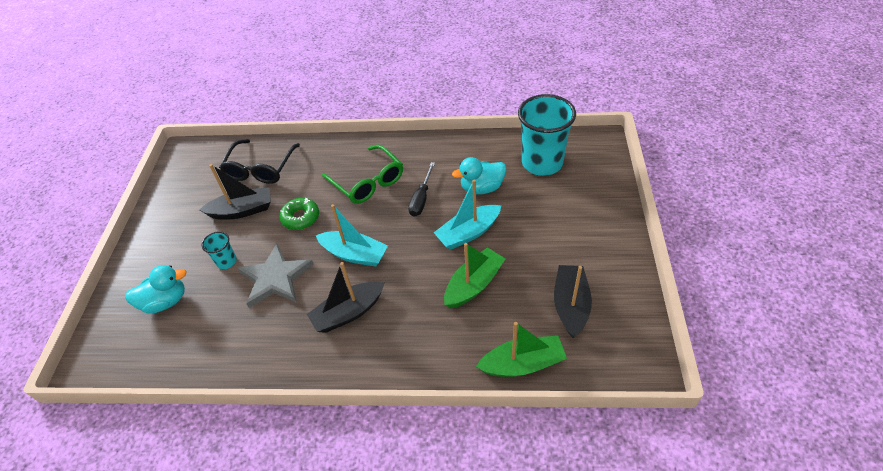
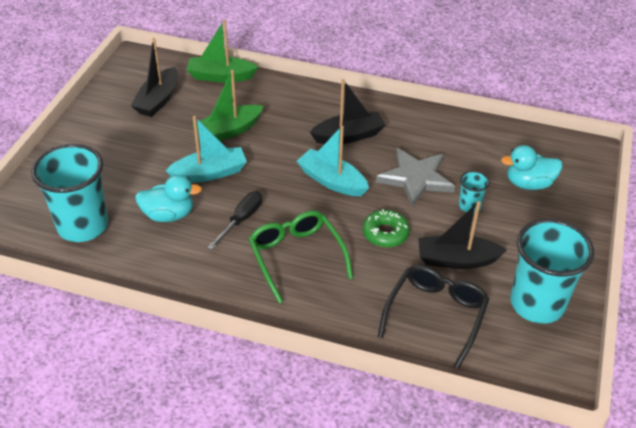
camera: 170 degrees left, 5 degrees down
(185, 193) = (537, 304): none -> turquoise cup

